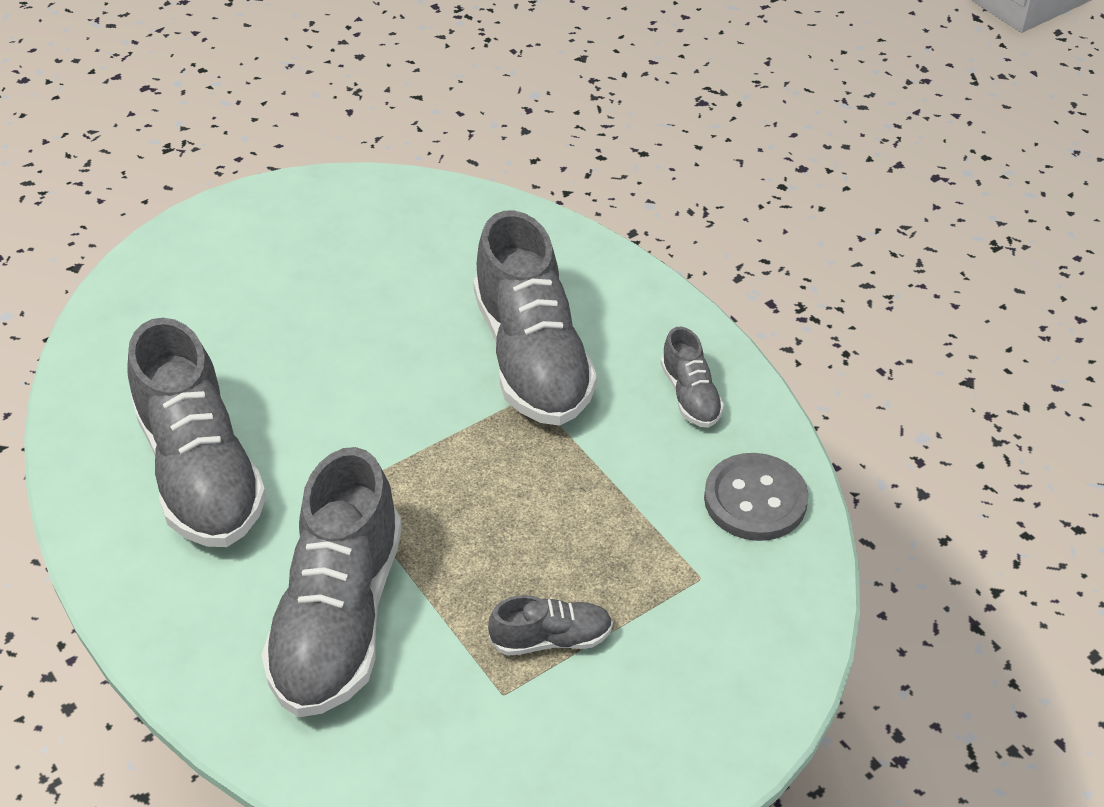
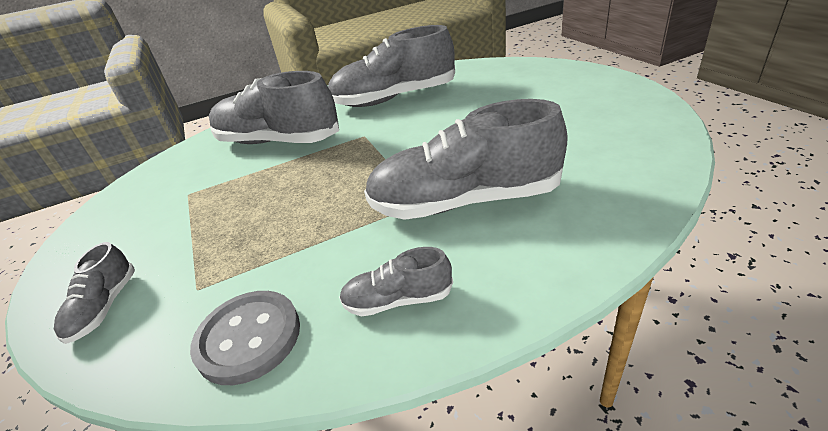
camera: 105 degrees right, 10 degrees down
(551, 639) = (207, 211): grey shoe -> grey shoe (104, 307)

